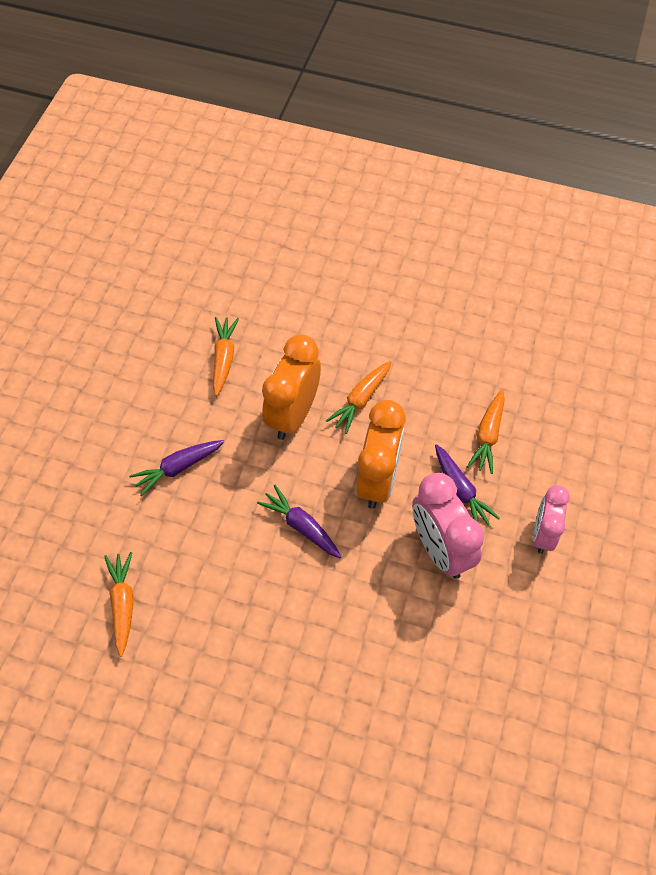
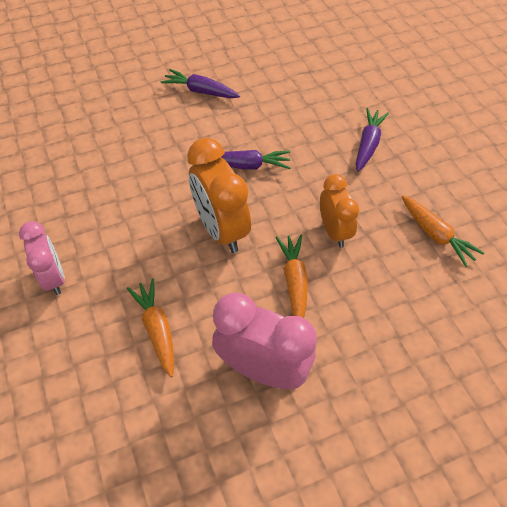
camera: 140 degrees right, 5 degrees down
(123, 604) = (308, 66): orange carrot -> none
(293, 414) = (334, 231): orange clock -> orange clock, size x0.64
(440, 549) = (133, 214): pink clock -> pink clock (262, 369)
(460, 491) = (147, 265): purple carrot -> purple carrot (201, 91)

